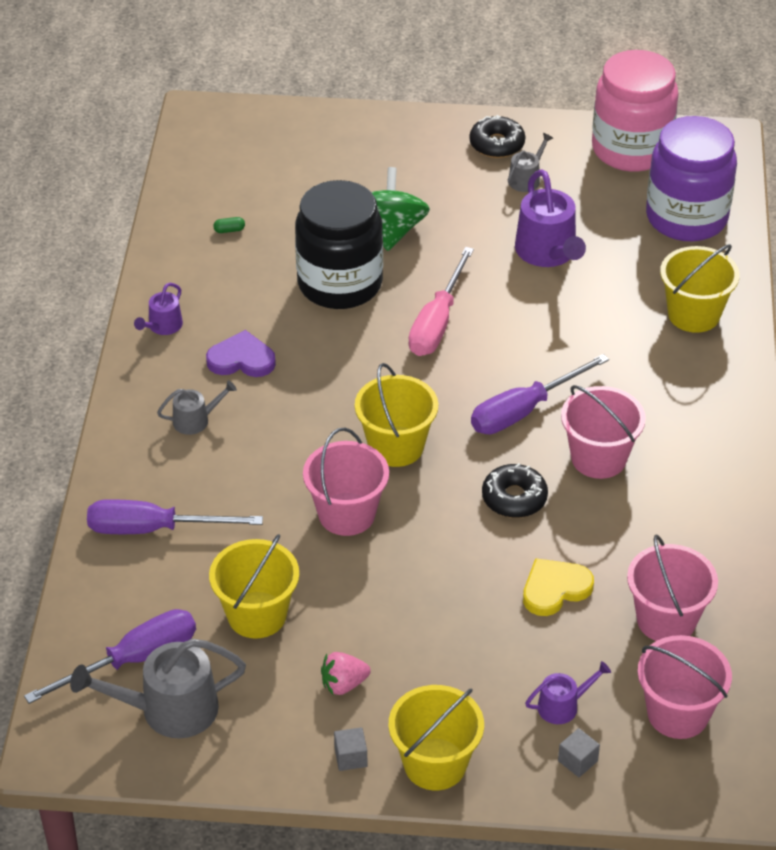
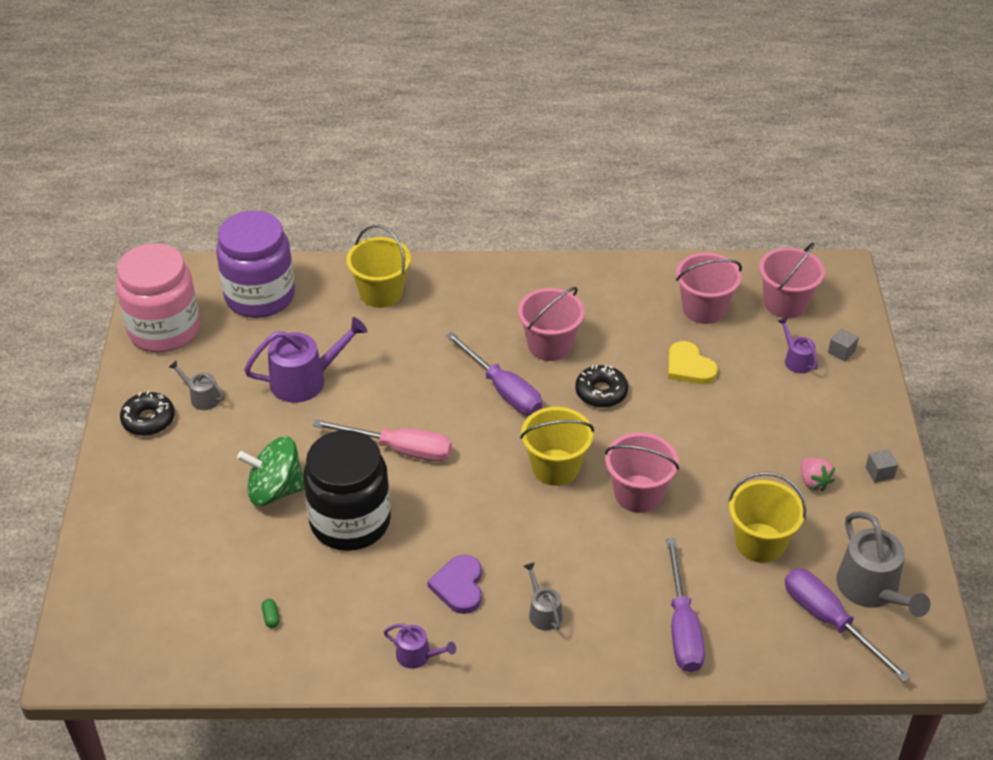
camera: 95 degrees left, 0 degrees up
(435, 764) = (869, 425): yellow bucket -> none

